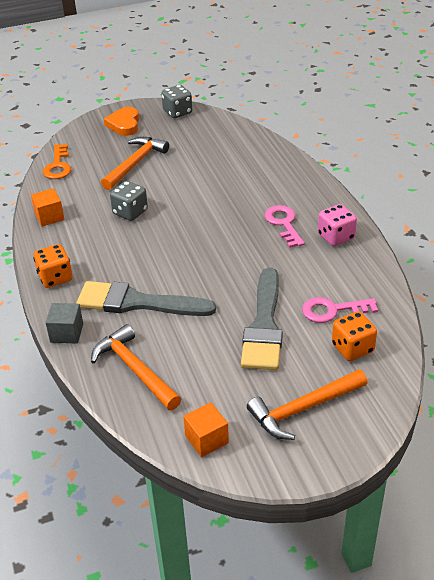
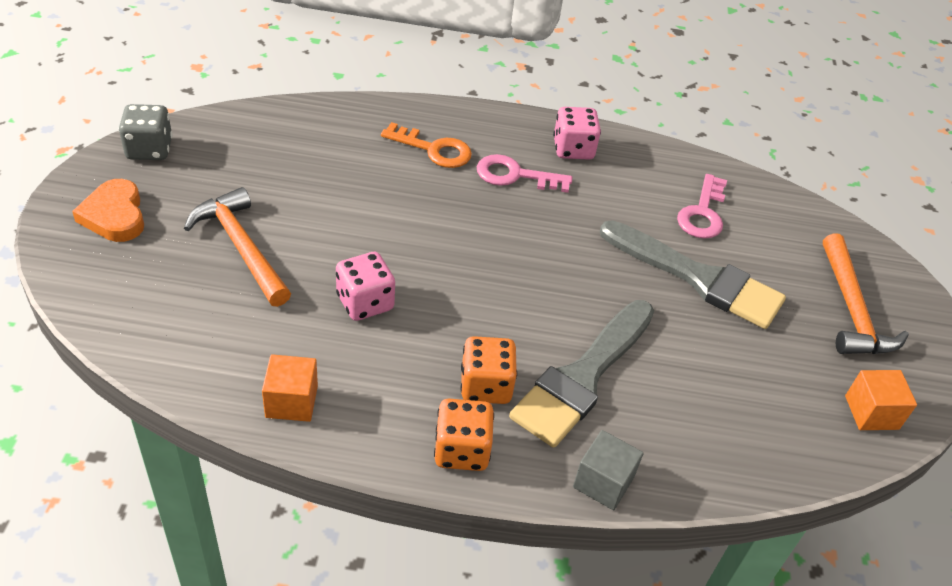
camera: 70 degrees left, 5 degrees up
(58, 166) = (149, 338): orange key -> orange key (433, 149)
(124, 124) = (114, 215): orange heart -> orange heart turned 45 degrees clockwise
(130, 212) = (365, 302): grey dice -> pink dice
(135, 369) = (718, 433): orange hammer -> none
(352, 348) = (772, 228): orange dice -> orange dice (485, 386)

